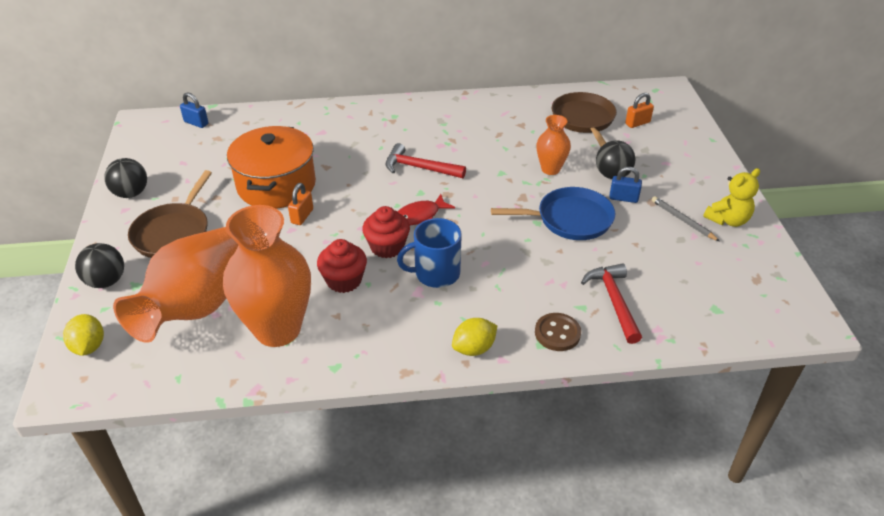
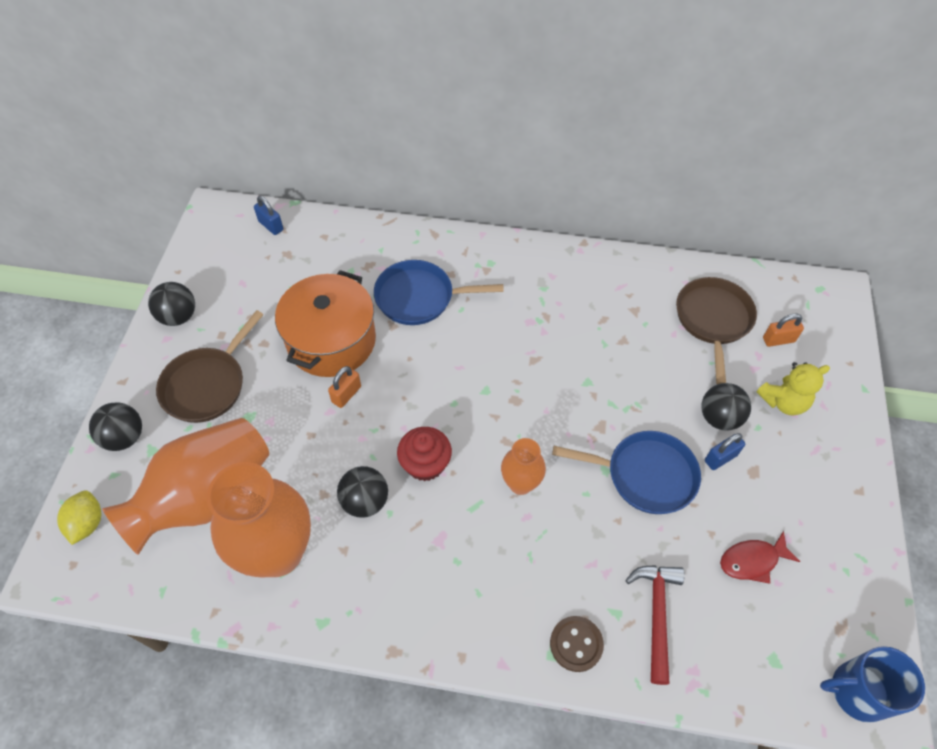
camera: 15 degrees right, 15 degrees up
(342, 146) = (419, 297): none -> blue pan
(344, 280) = (365, 501): red cupcake -> black ball
(419, 168) = (495, 352): red hammer -> none
(420, 216) = (475, 426): red fish -> red fish (752, 561)
(436, 273) = (467, 518): blue mug -> blue mug (857, 691)
(474, 348) = (476, 639): yellow lemon -> none
(550, 169) = (647, 390): orange vase -> orange vase (520, 483)
(623, 198) = (720, 458): blue padlock -> blue padlock turned 60 degrees counterclockwise
(682, 220) = (781, 511): grey pencil -> none
(727, 220) = (838, 525): yellow teddy bear -> yellow teddy bear (783, 402)

